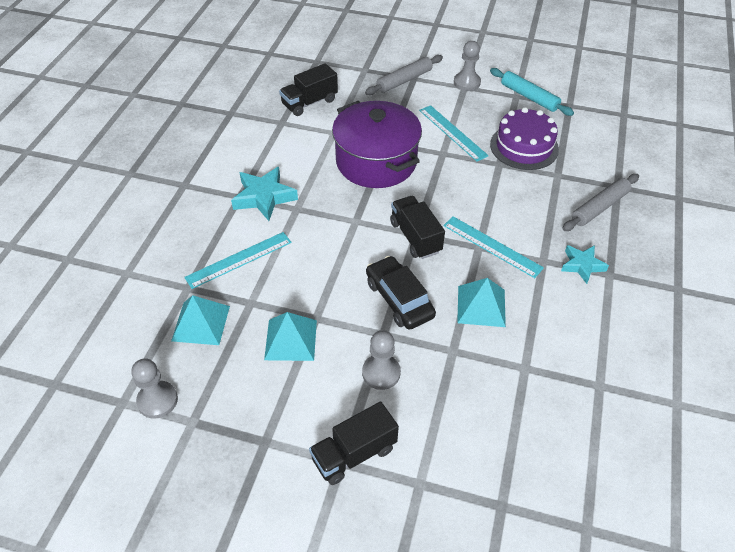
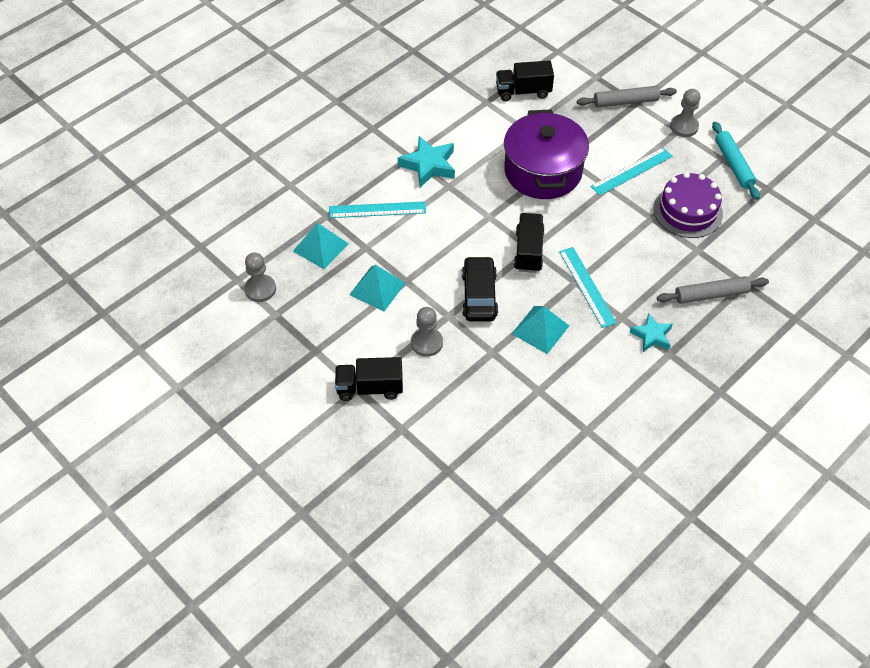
camera: 30 degrees right, 5 degrees up
(452, 132) = (631, 171): turquoise ruler -> turquoise ruler turned 60 degrees clockwise

